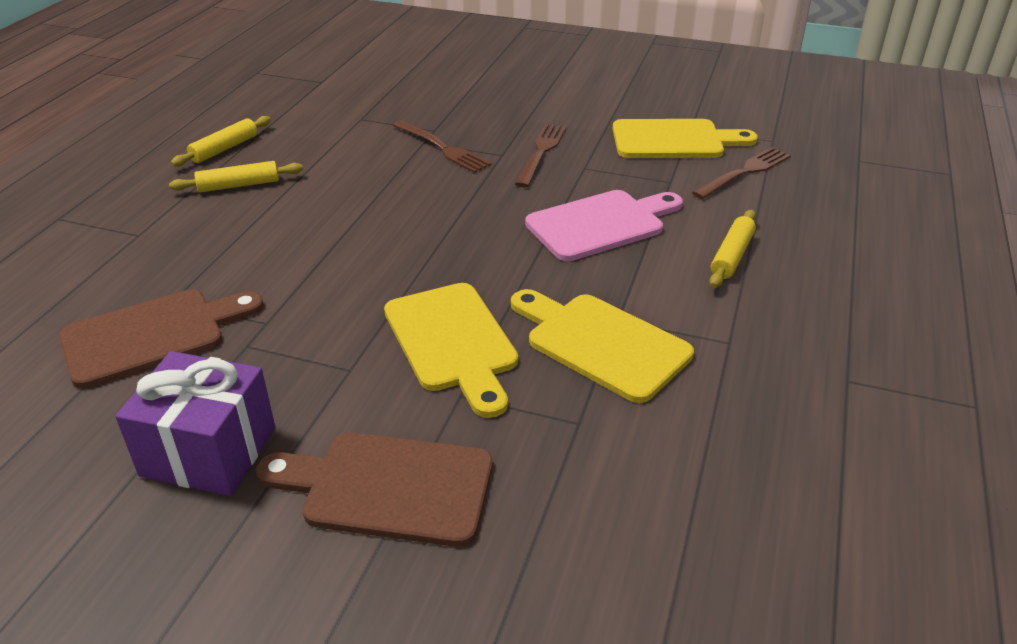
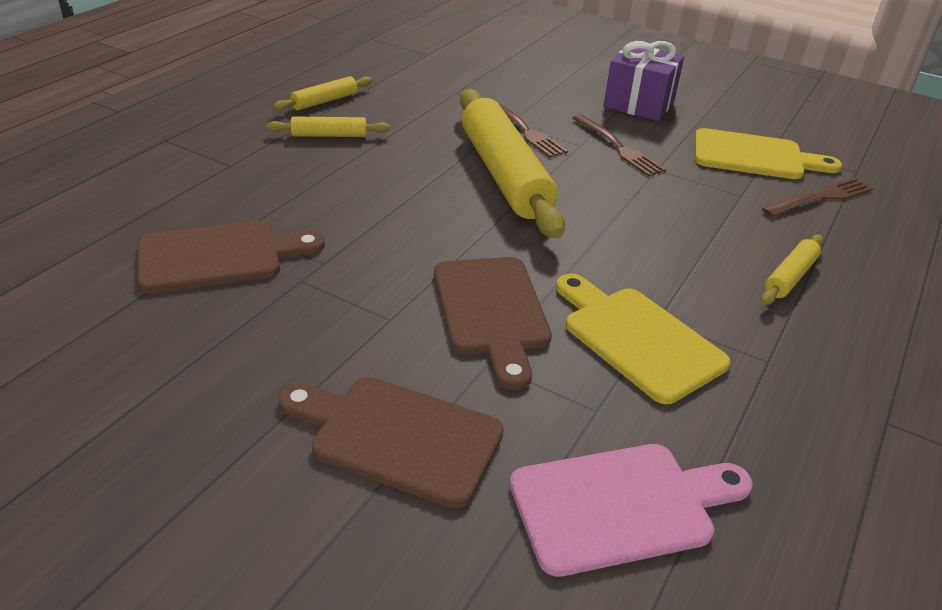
camera: 10 degrees right, 0 degrees up
(209, 451) = (241, 370): purple gift -> purple gift (639, 104)
(432, 198) = (504, 174): none -> yellow rolling pin
(452, 342) = (491, 311): yellow cutting board -> brown cutting board
(541, 152) = (619, 147): brown fork -> brown fork turned 120 degrees clockwise
(601, 224) = (662, 225): pink cutting board -> pink cutting board (621, 506)

